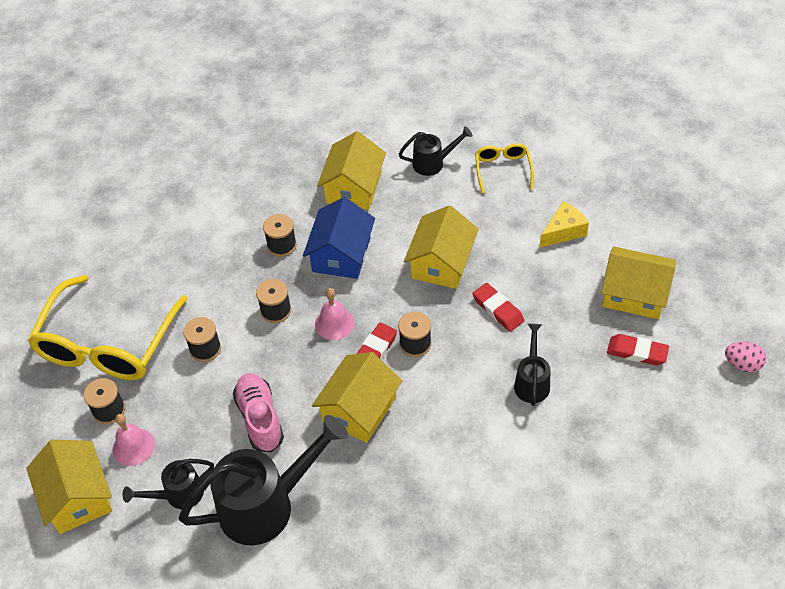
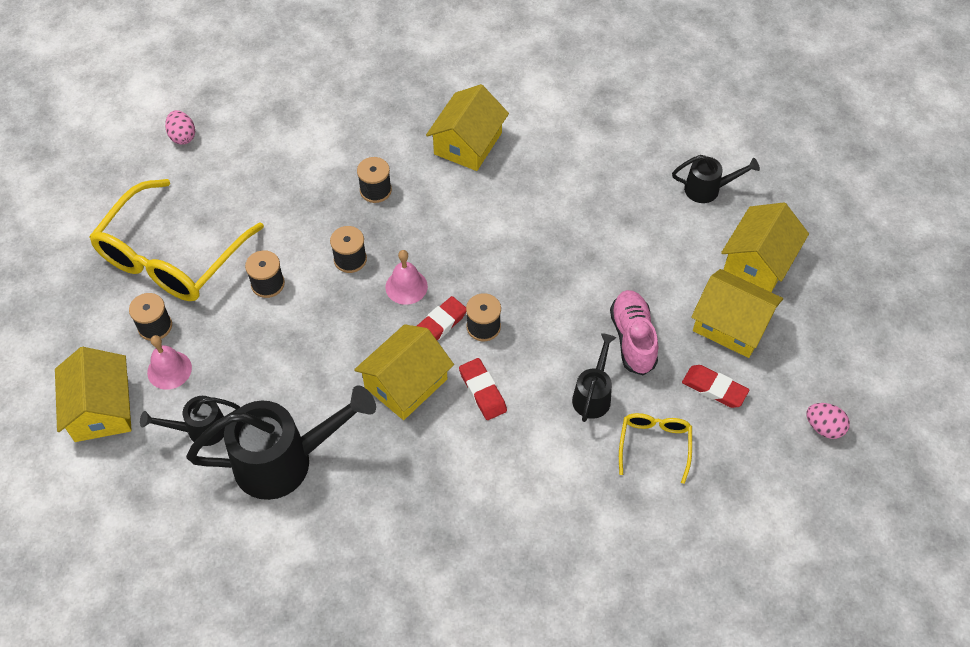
camera: 10 degrees right, 5 degrees up
(88, 234) = (182, 136): none -> pink egg
(260, 419) = (303, 370): pink shoe -> pink shoe (633, 339)
(341, 254) = (434, 214): blue house -> none
(433, 163) = (559, 134): black watering can -> black watering can (707, 189)
(441, 263) = (536, 245): yellow house -> yellow house (759, 261)
(498, 309) = (580, 309): red eraser -> red eraser (482, 391)
(503, 170) = (632, 157): yellow glasses -> yellow glasses (654, 445)
(563, 231) = (676, 239): yellow cheese -> none

